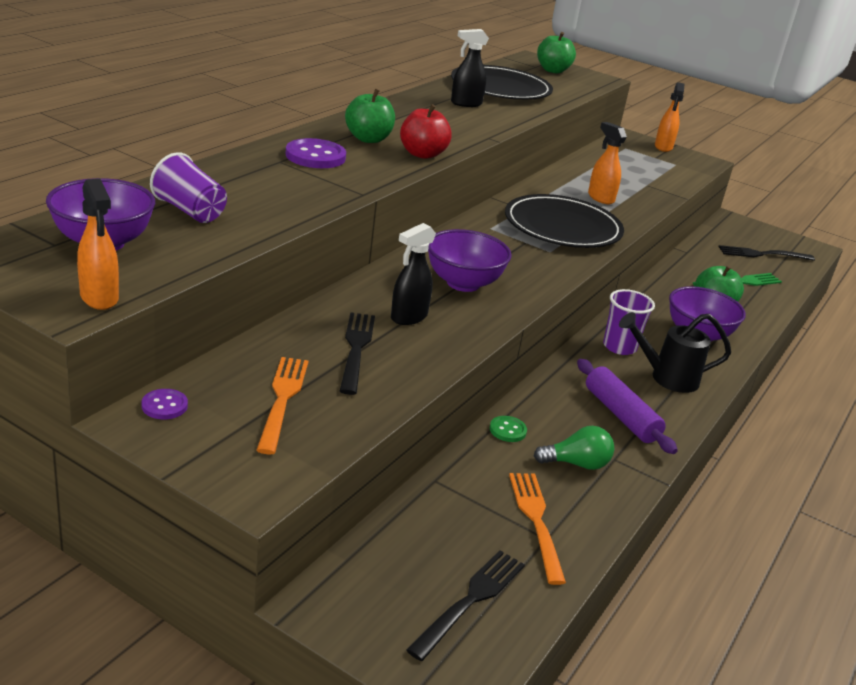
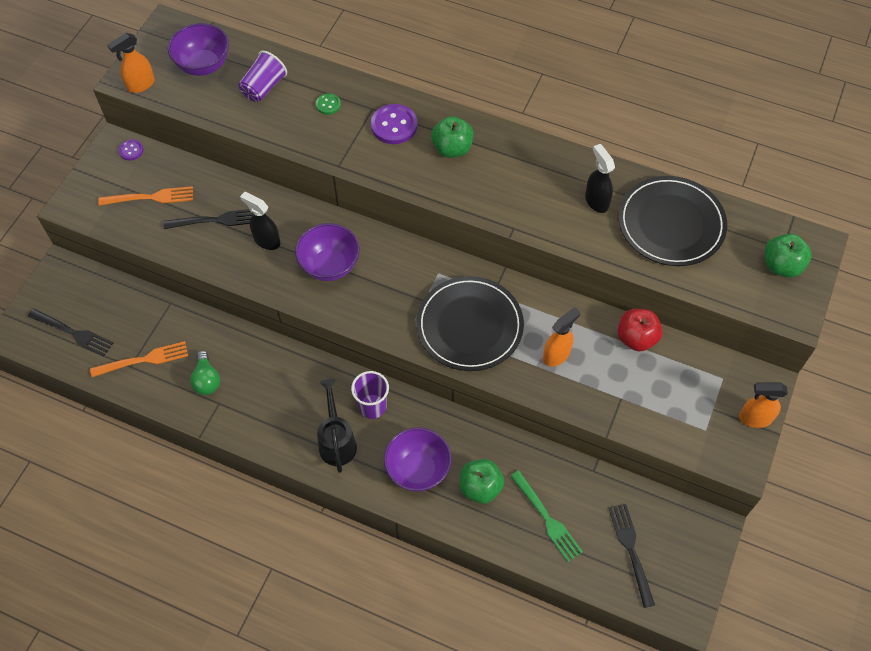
camera: 85 degrees right, 30 degrees up
(422, 154) = (440, 188): red apple -> red apple (636, 338)
(507, 430) = (233, 337): green button -> green button (328, 105)
(620, 415) = (273, 407): purple rolling pin -> none

